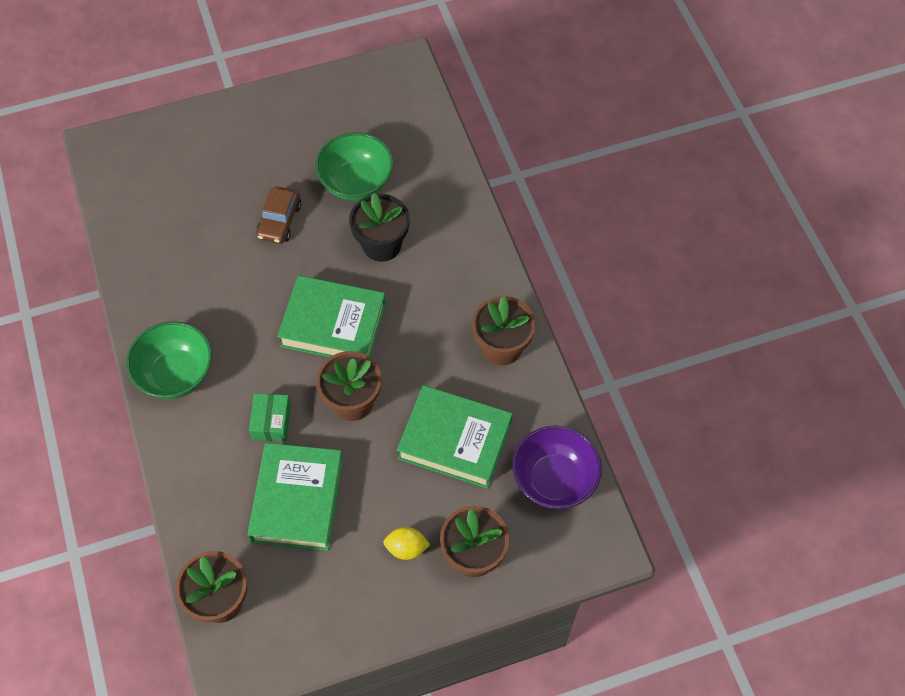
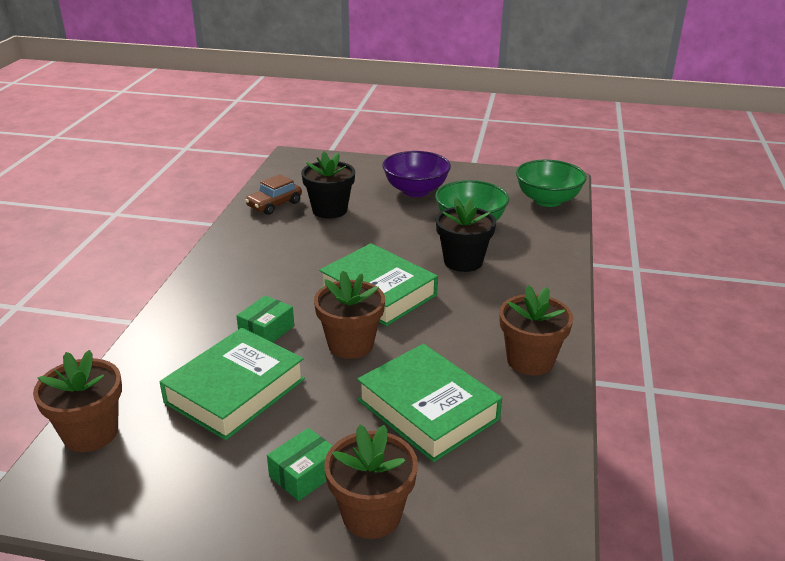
camera: 30 degrees right, 30 degrees down
(176, 374) = (221, 276): green bowl -> green bowl (547, 200)
(207, 225) = (329, 210): none -> black flower pot
(279, 221) = (388, 224): brown car -> brown car (274, 204)
(406, 548) = (304, 474): yellow lemon -> green box
(554, 480) = (517, 487): purple bowl -> purple bowl (415, 191)

